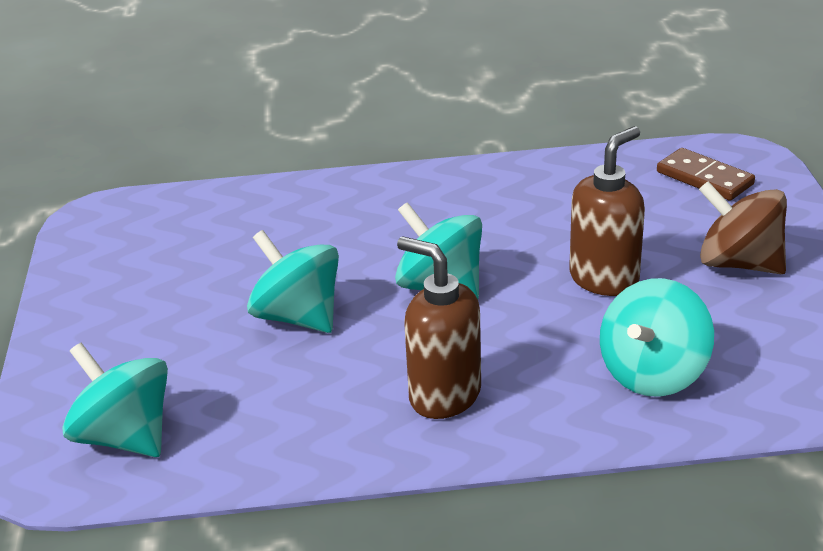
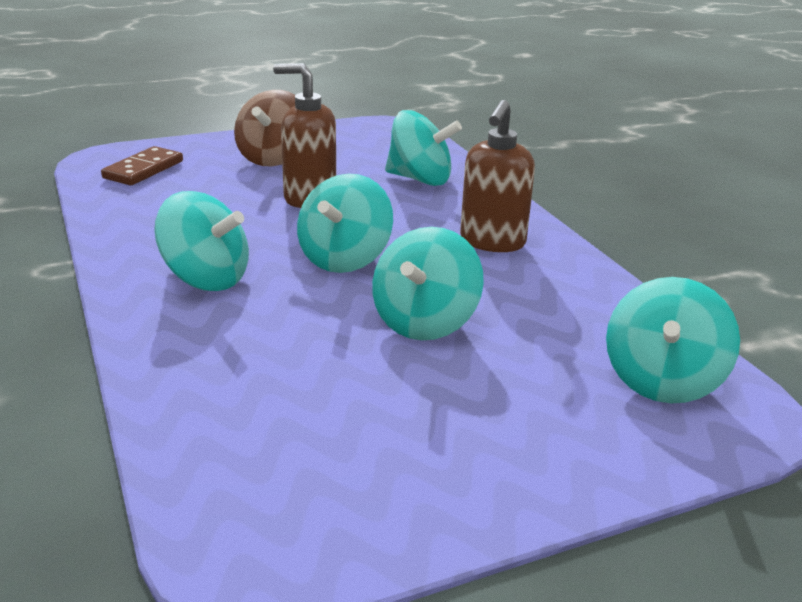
camera: 110 degrees left, 5 degrees down
(431, 210) = (206, 278): none -> turquoise spinning top

